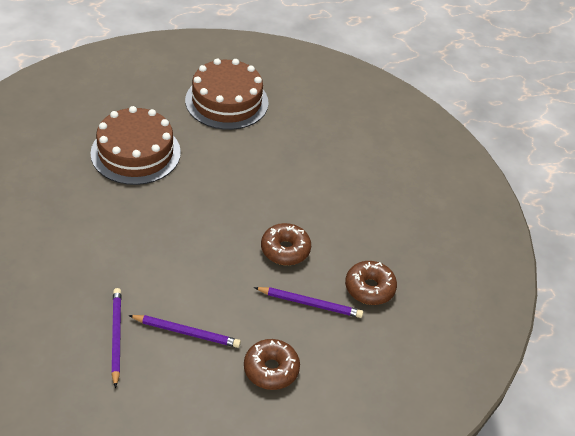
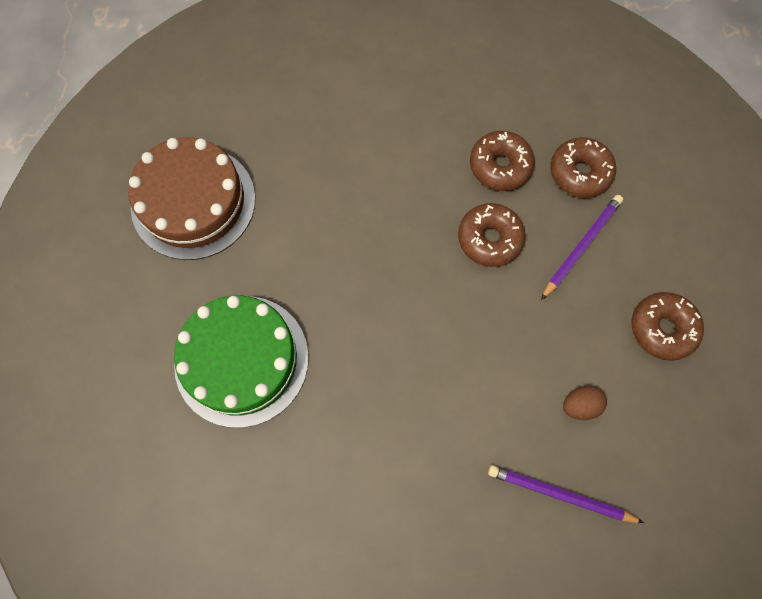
camera: 60 degrees left, 25 degrees up
(135, 153) = (241, 360): brown cake -> green cake
(186, 332) = (580, 405): purple pencil -> brown egg
(345, 241) = (500, 166): none -> brown donut

